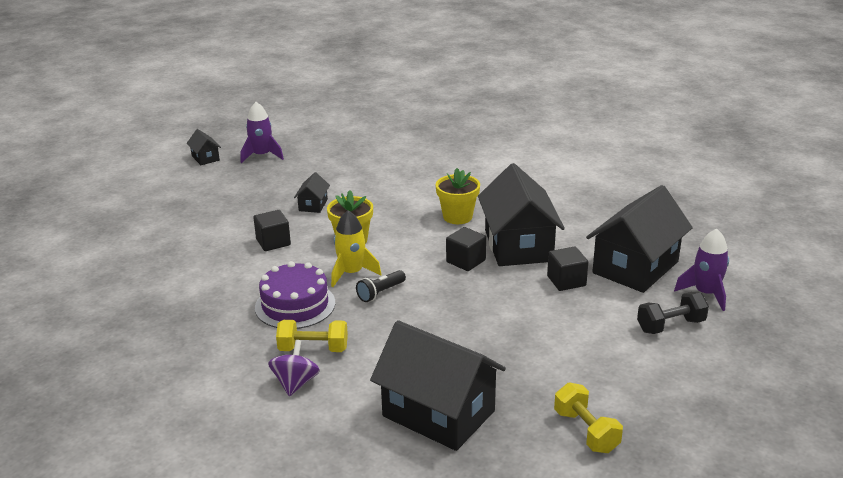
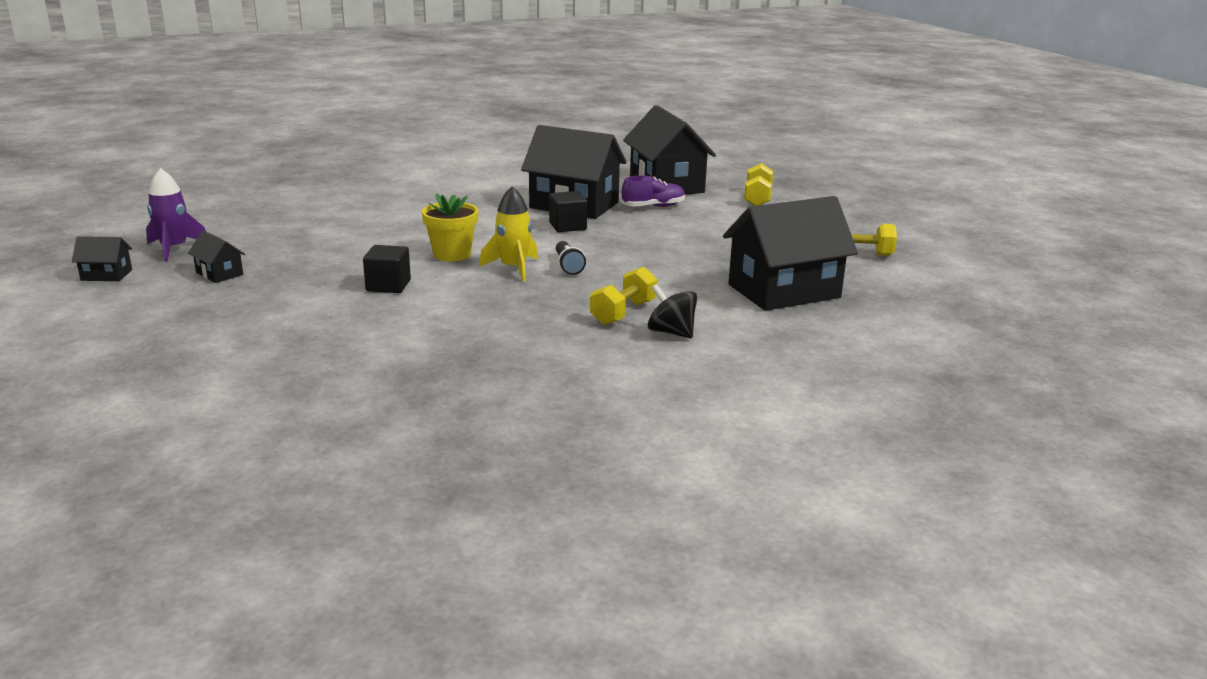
camera: 60 degrees left, 5 degrees down
(295, 305) = (532, 303): purple cake -> none
(295, 383) = (671, 332): purple spinning top -> black spinning top
(313, 205) = (345, 253): black house -> black house (219, 273)
(457, 217) = (487, 210): yellow flower pot -> none
(566, 281) = (653, 207): black cube -> purple shoe
(670, 326) = (757, 198): black dumbbell -> yellow dumbbell
(705, 293) = (730, 179): purple rocket -> none

